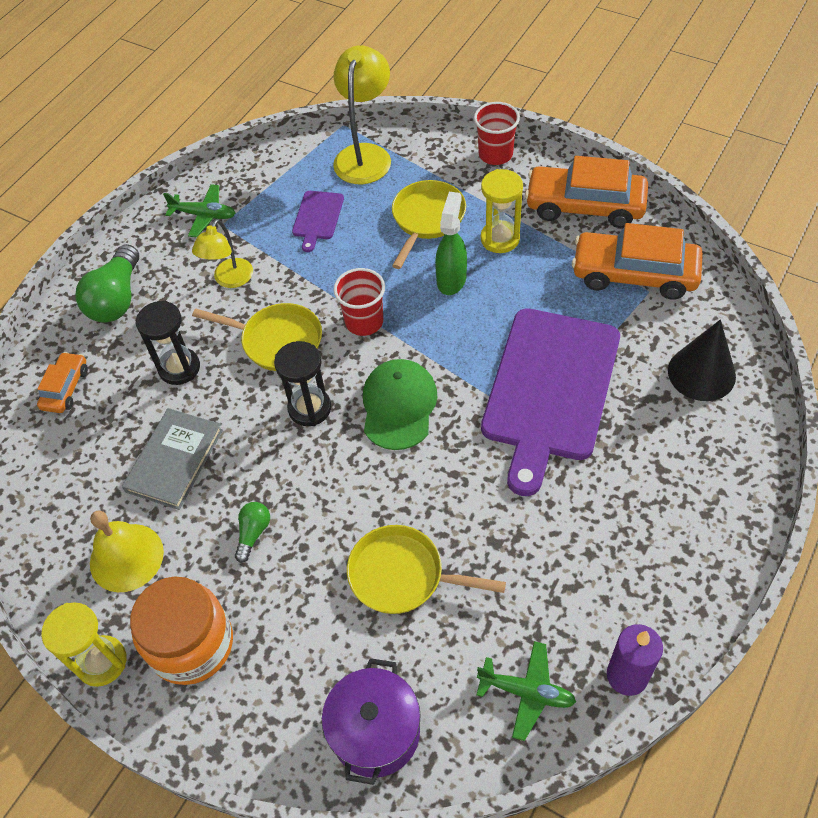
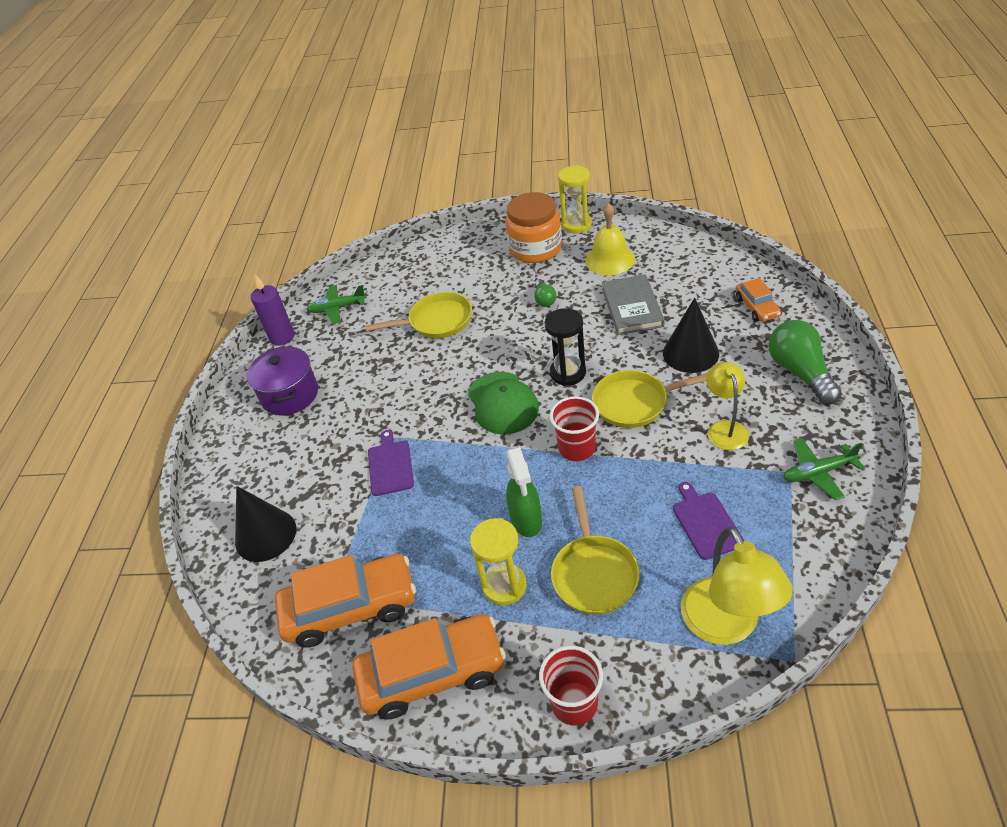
camera: 155 degrees right, 10 degrees down
(179, 368) = (690, 353): black hourglass -> black cone
(375, 732) = (411, 264): purple pot -> purple pot (290, 395)
(550, 389) = (390, 465): purple cutting board -> purple cutting board, size x0.43

